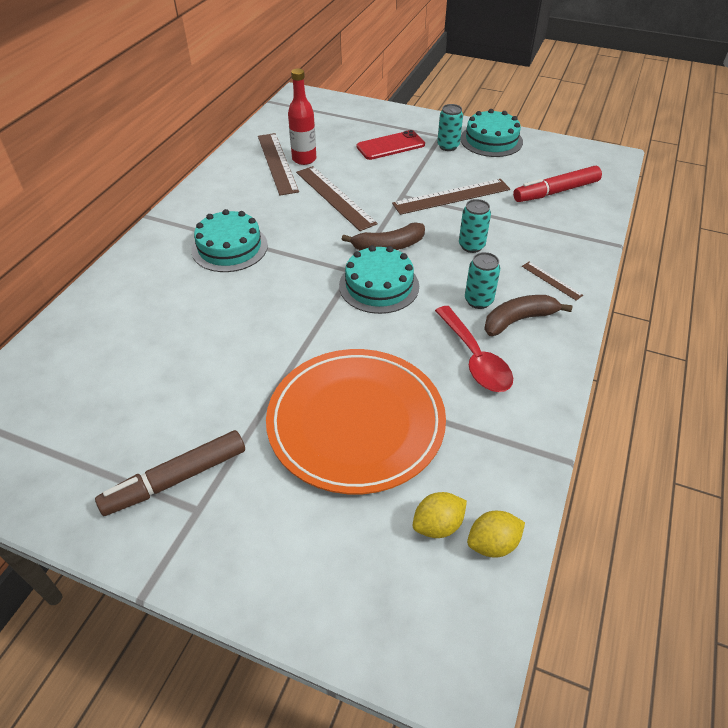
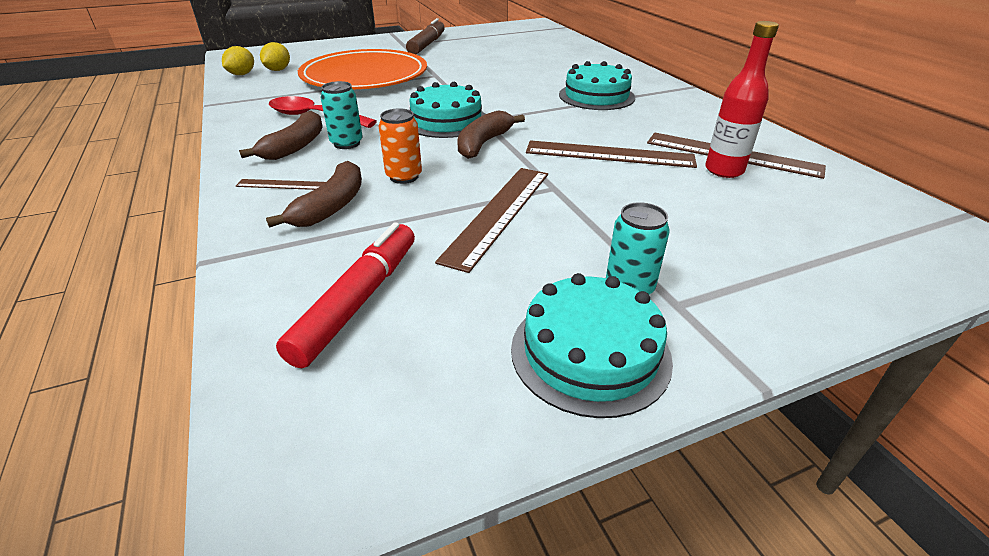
camera: 135 degrees right, 10 degrees down
(390, 146) = (693, 239): red phone -> none
(471, 246) = (404, 177): turquoise can -> orange can
(533, 246) = (331, 206): none -> brown banana

